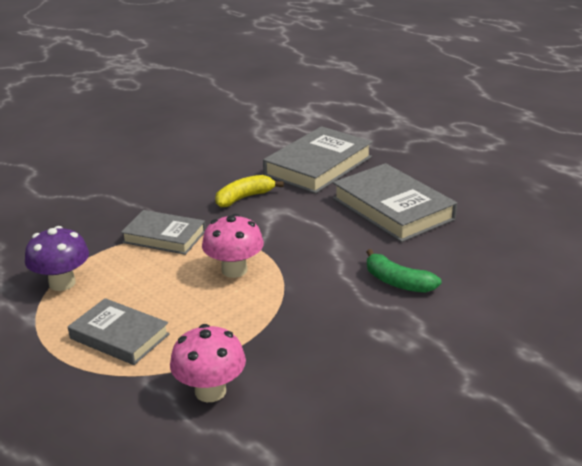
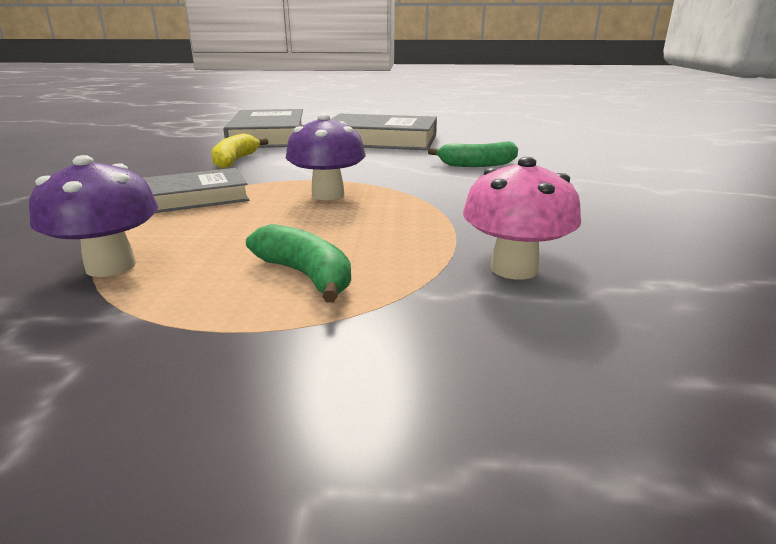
camera: 45 degrees left, 5 degrees down
(119, 336) = (306, 275): grey book -> green banana
(234, 270) = (328, 195): pink mushroom -> purple mushroom

